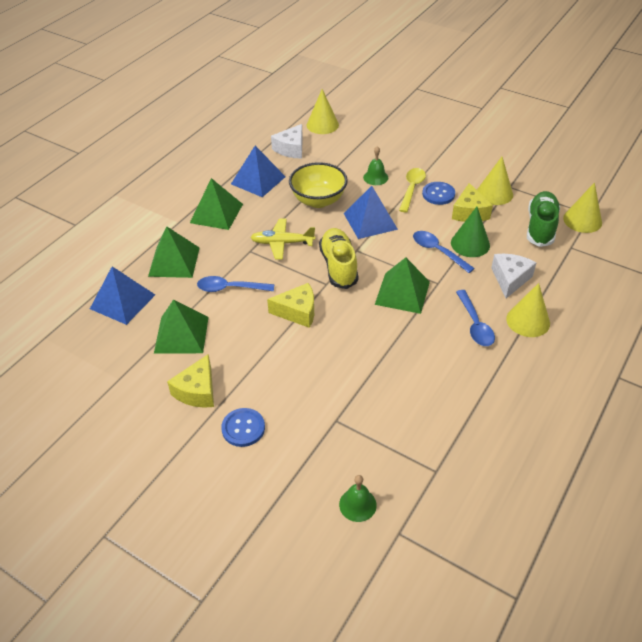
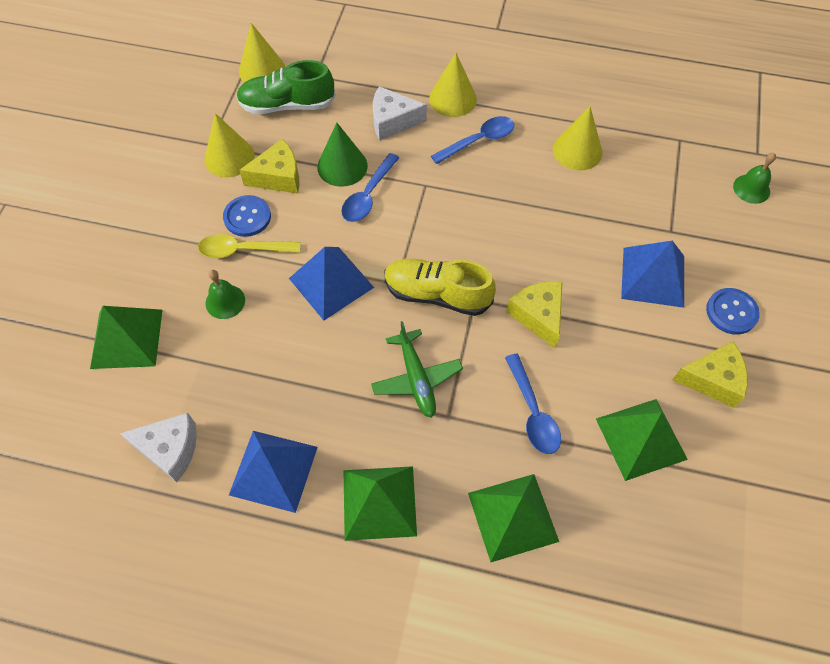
camera: 110 degrees left, 15 degrees up
(122, 301) = (623, 552): blue pyramid -> blue pyramid (653, 277)
(282, 243) = (416, 379): yellow plane -> green plane
(318, 200) = (303, 362): yellow bowl -> none
(322, 125) = (84, 422): yellow cone -> yellow cone (577, 150)
(338, 266) = (437, 294): yellow shoe -> yellow shoe turned 45 degrees clockwise
(402, 293) = (457, 215): green pyramid -> green pyramid (127, 338)

